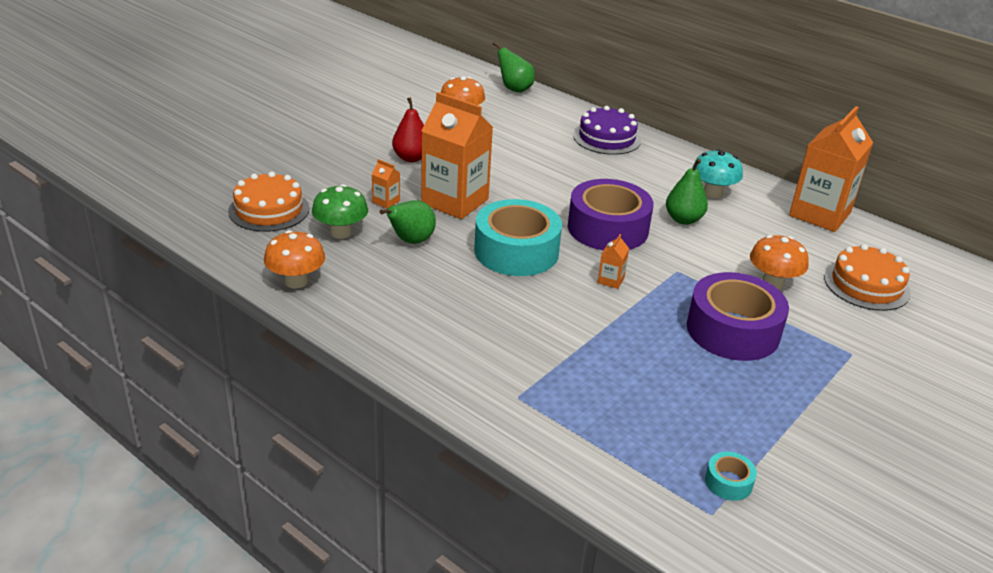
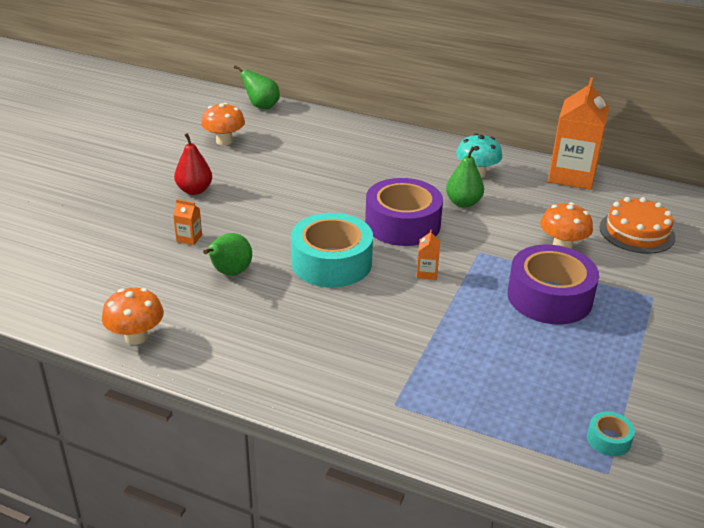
camera: 15 degrees left, 0 degrees up
(269, 210) = (77, 269): orange cake -> none
(341, 232) = (159, 278): green mushroom -> none
(455, 201) = (254, 225): orange carton -> none
(607, 138) = (364, 139): purple cake -> none

